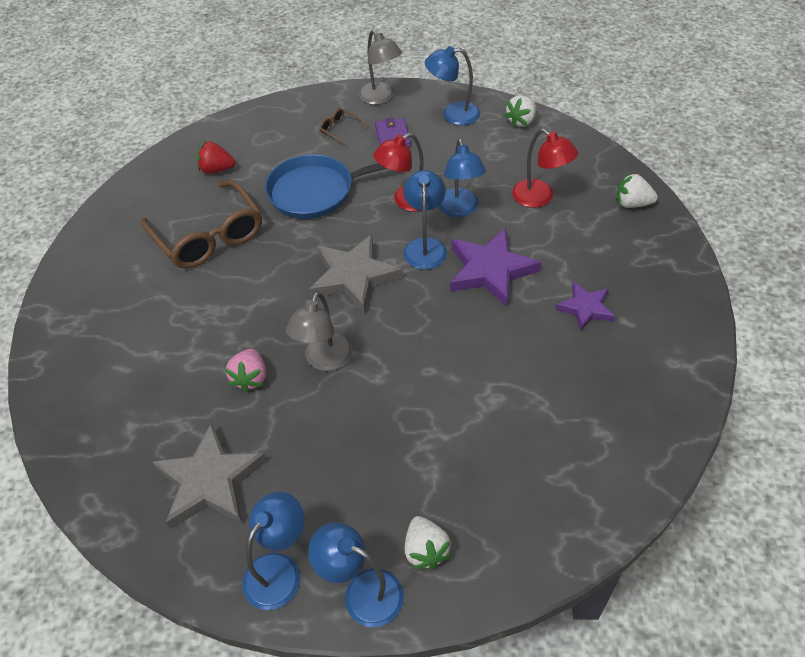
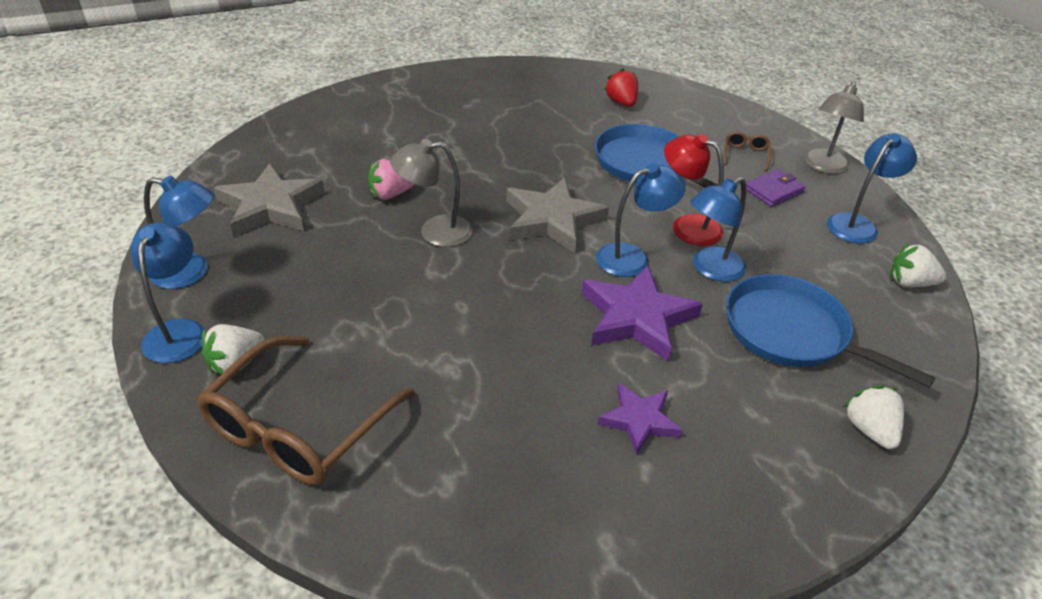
camera: 60 degrees right, 10 degrees down
(209, 236) = (538, 123): brown glasses -> brown glasses (298, 427)
(453, 114) = (857, 224): blue lamp -> blue lamp turned 75 degrees clockwise
(540, 198) = (791, 332): red lamp -> blue pan

